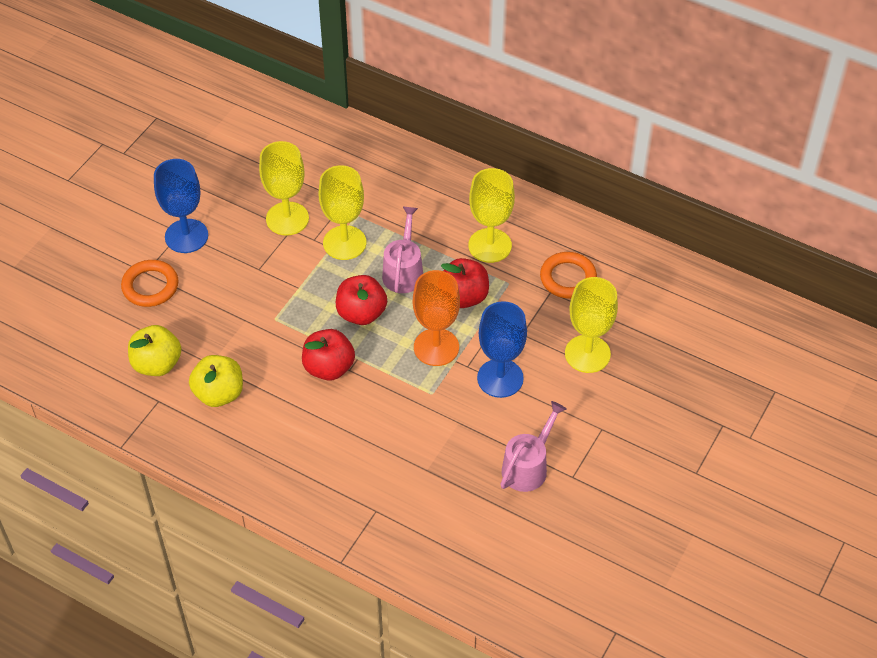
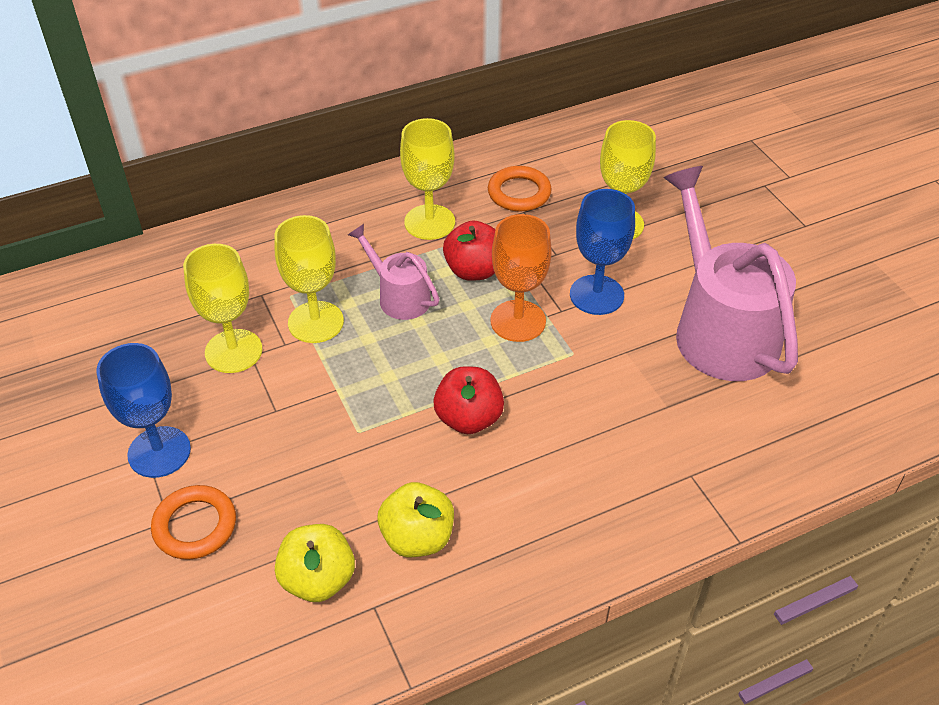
camera: 55 degrees left, 5 degrees down
(361, 313) = (421, 355): red apple -> none
(528, 466) = (719, 328): pink watering can -> pink watering can, size x1.96

